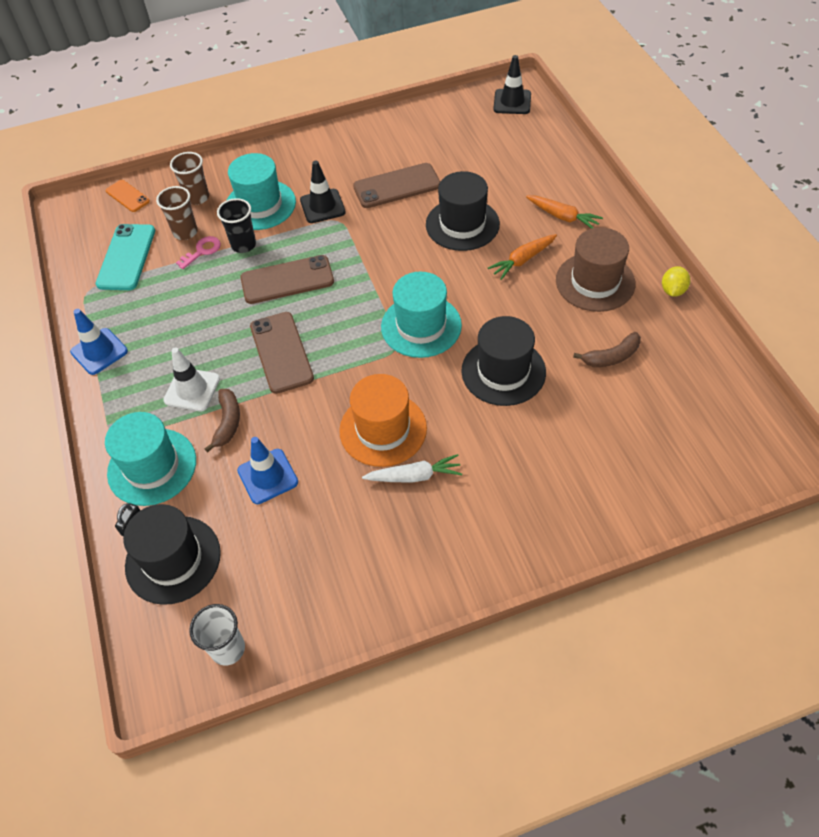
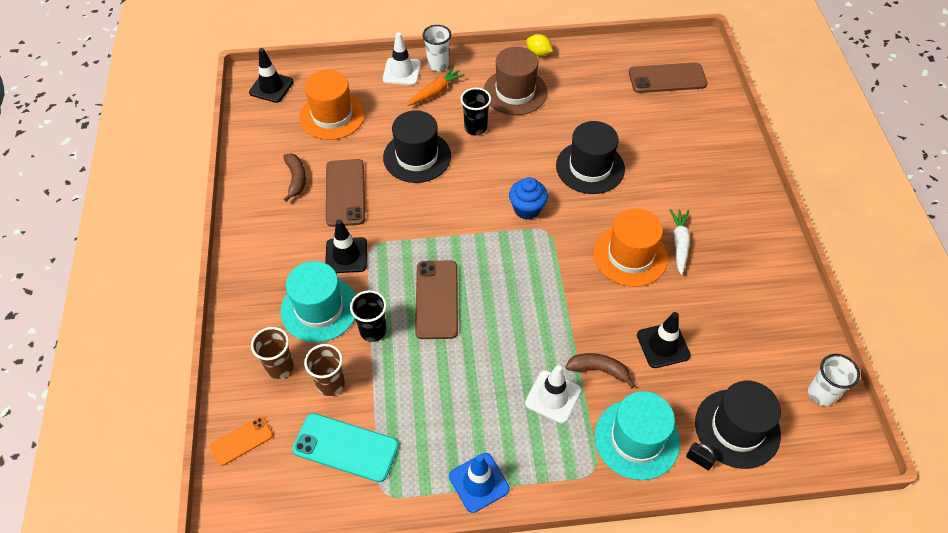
camera: 80 degrees left, 0 degrees up
(202, 251) = (366, 370): pink key -> none
(268, 476) = (663, 345): blue traffic cone -> black traffic cone
(281, 352) = (527, 316): brown phone -> brown phone (667, 78)
(421, 326) = (527, 209): turquoise hat -> blue cupcake
(493, 151) = (332, 115): none -> orange hat
(522, 260) = (475, 128): orange carrot -> black cup
(580, 184) = (402, 72): none -> white traffic cone
(606, 209) = (438, 64): none -> white cup
(611, 357) = (592, 103): brown banana -> brown banana (296, 179)

